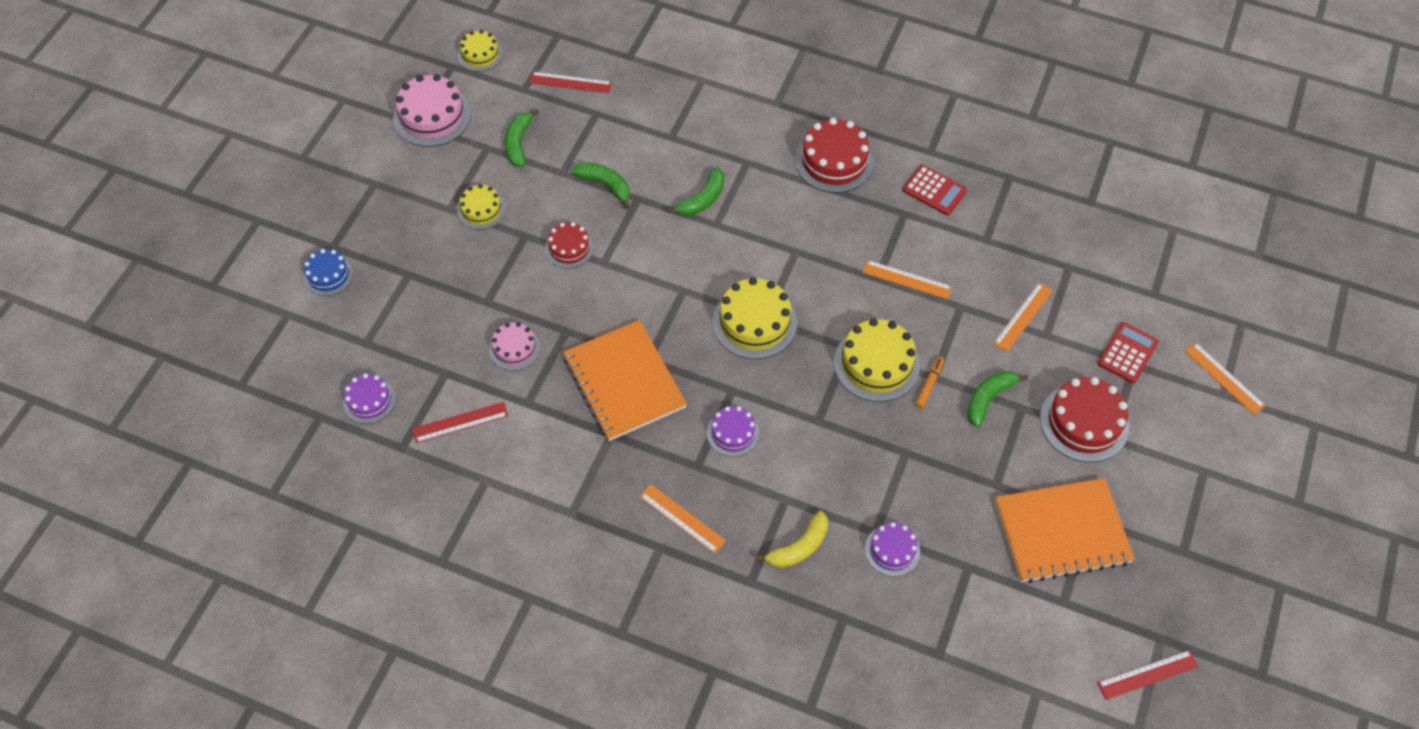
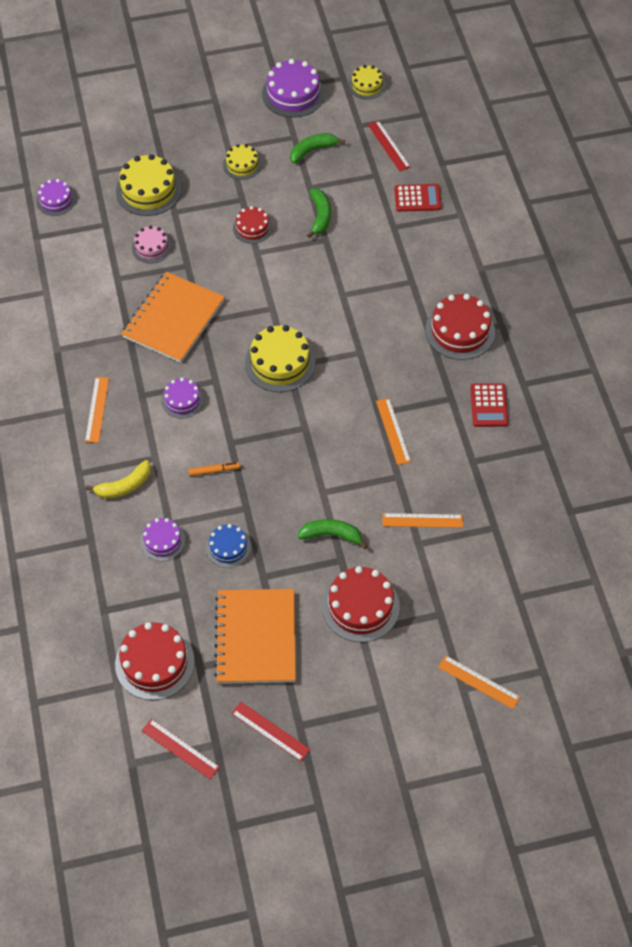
camera: 55 degrees right, 0 degrees up
(328, 275) = (127, 123): blue cake -> blue cake (228, 547)
(432, 116) = (293, 94): pink cake -> purple cake
(460, 422) = (76, 253): red ruler -> red ruler (270, 731)
(702, 199) = (356, 275): green banana -> none
(799, 547) = (124, 486): yellow banana -> yellow banana turned 45 degrees counterclockwise
(876, 364) = (305, 451): yellow cake -> yellow cake (148, 190)
(929, 384) = (314, 492): orange marker -> orange marker (214, 470)
(1033, 641) = (154, 662): none -> red cake
(1062, 532) = (256, 637): orange notebook -> orange notebook turned 45 degrees clockwise
(1127, 353) = (447, 605): red calculator -> red calculator (417, 198)
(1224, 378) = (478, 682): orange ruler -> orange ruler turned 75 degrees counterclockwise

